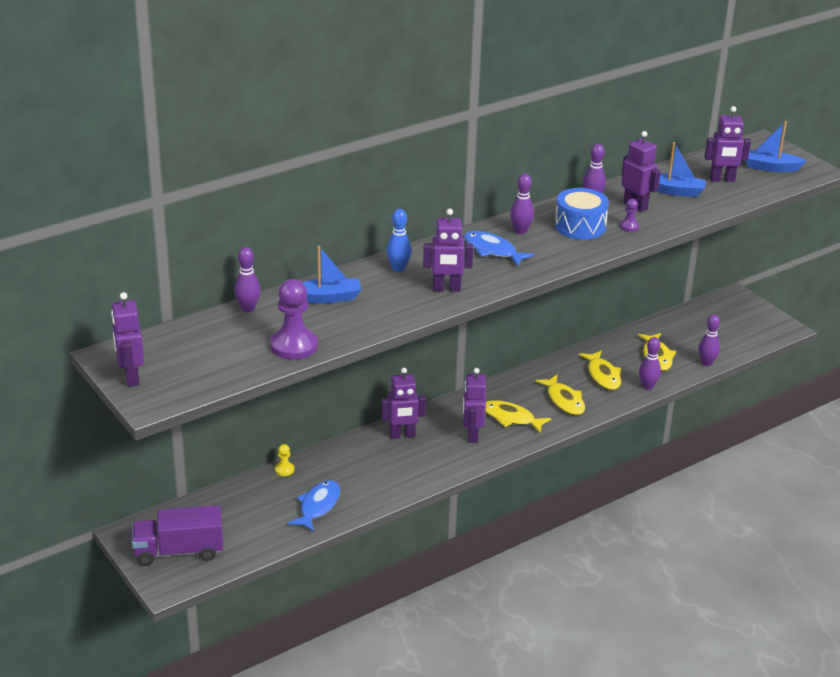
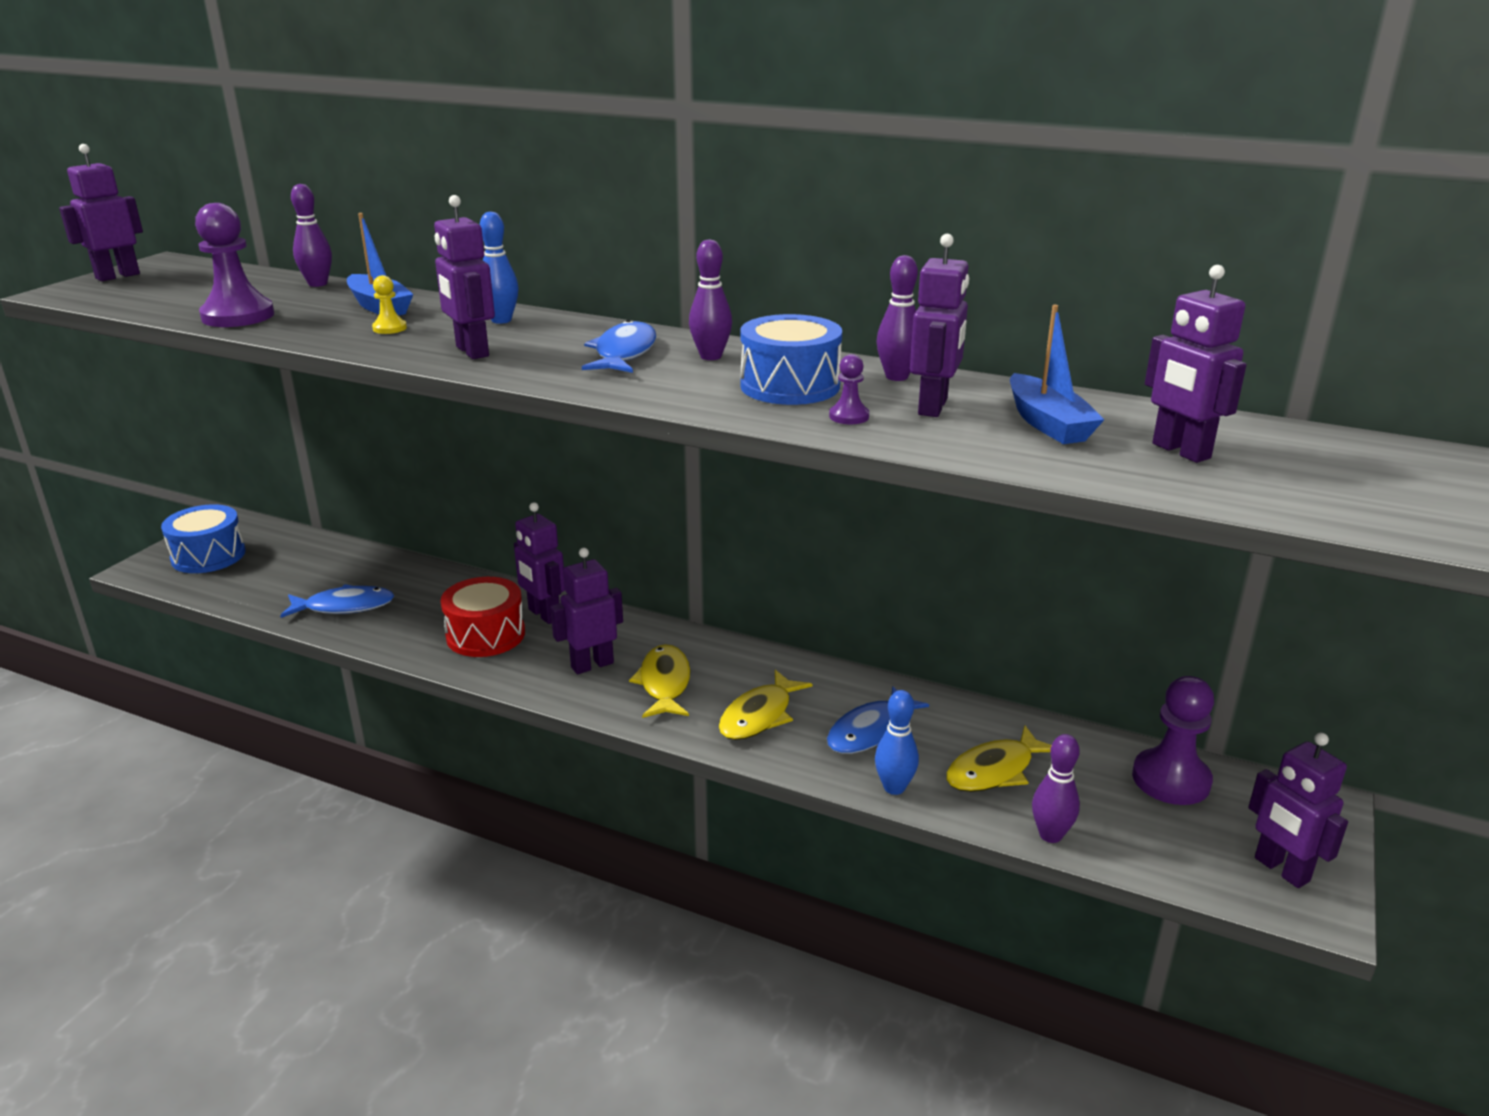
camera: 60 degrees right, 5 degrees down
(179, 551) = (208, 556): purple truck -> blue drum
(284, 470) = (406, 564): yellow pawn -> yellow pawn (389, 328)
(406, 461) = (485, 635): none -> red drum
(603, 375) = (870, 731): yellow fish -> blue fish
(647, 386) = (894, 787): purple bowling pin -> blue bowling pin
(696, 319) = (1171, 779): none -> purple pawn
(762, 324) = (1281, 870): none -> purple robot
(770, 167) = (1334, 483): blue boat -> none

